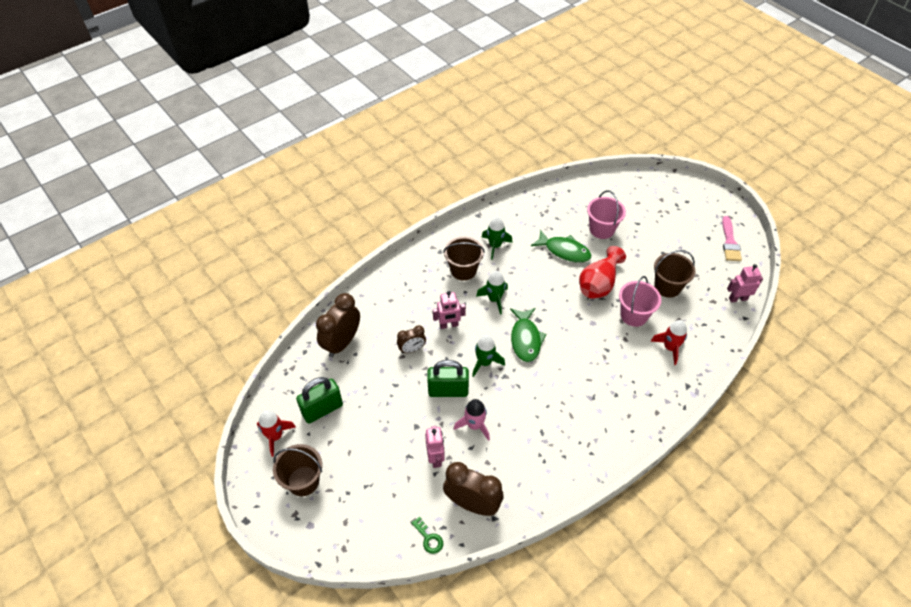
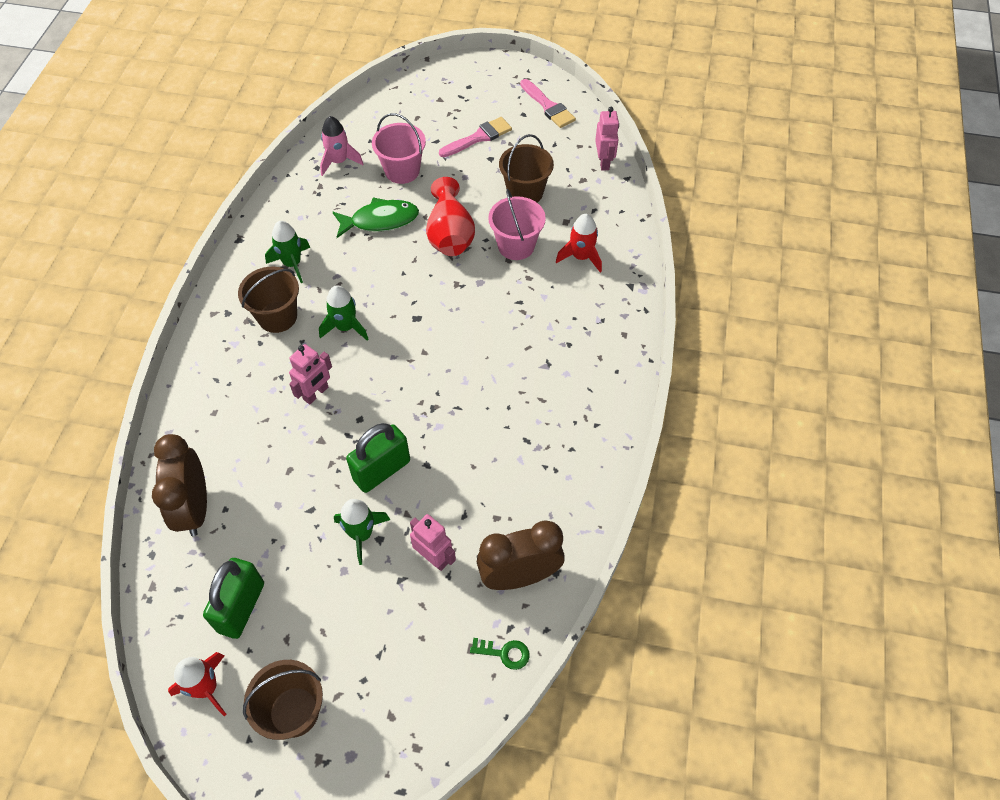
camera: 40 degrees left, 5 degrees up
(412, 349) = (295, 453): brown clock -> none
(474, 425) = (446, 487): pink rocket -> pink rocket (339, 161)
(484, 362) = (397, 408): green rocket -> green rocket (362, 534)
(525, 339) = (421, 349): green fish -> none
(666, 236) = (478, 137): none -> pink brush
(737, 298) = (604, 162): pink robot -> pink robot turned 135 degrees clockwise

